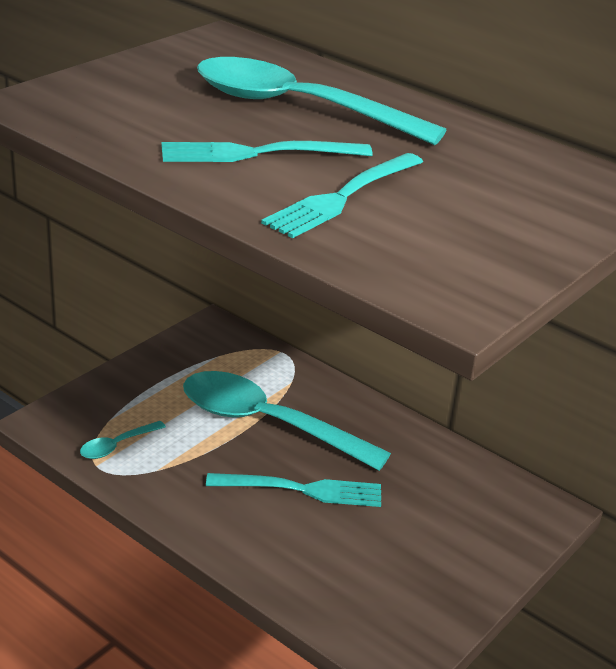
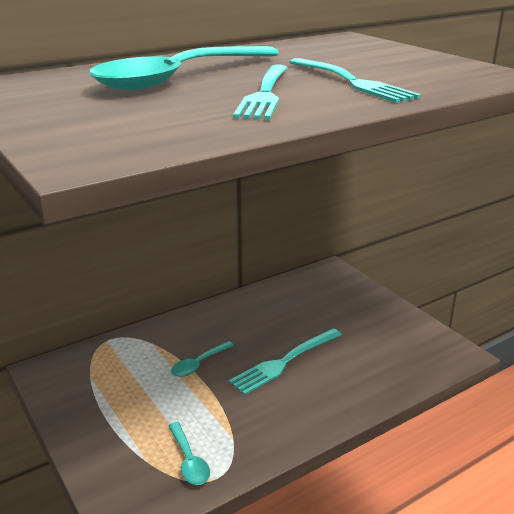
camera: 70 degrees left, 5 degrees down
(267, 423) = (199, 364): turquoise spoon -> turquoise spoon, size x0.41
(301, 490) = (284, 362): turquoise fork -> turquoise fork turned 150 degrees counterclockwise

